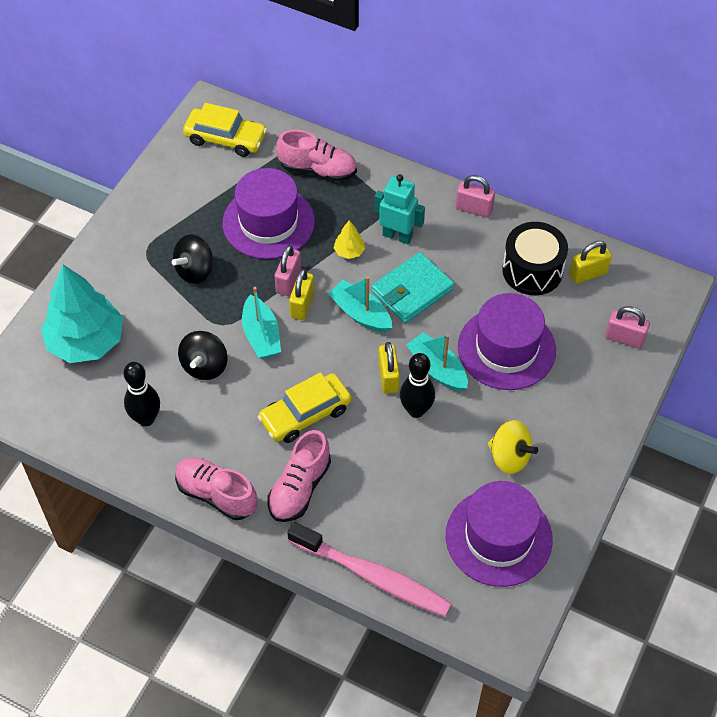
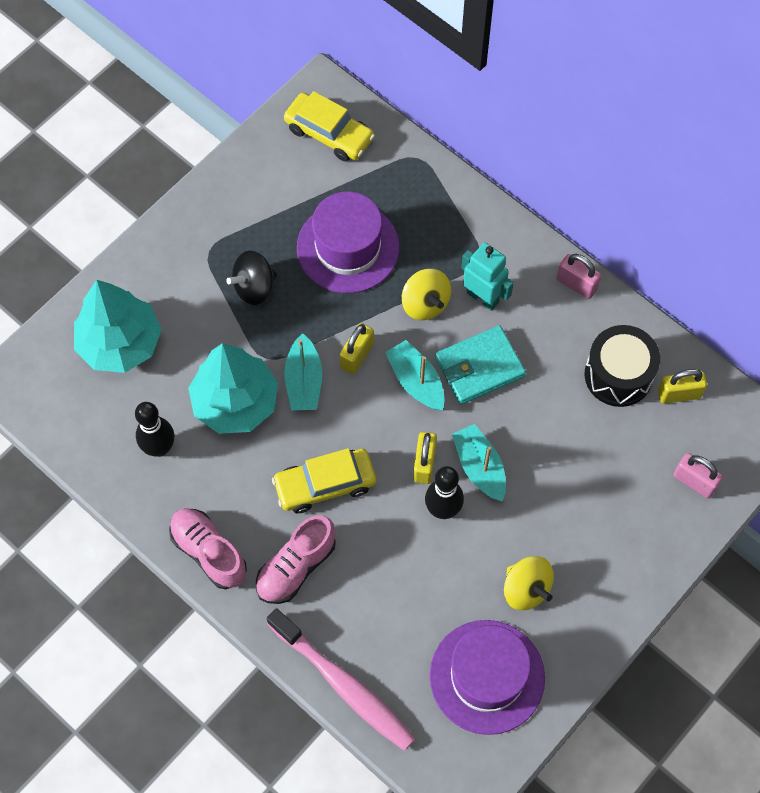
camera: 15 degrees right, 10 degrees up
(205, 366) = (235, 402): black spinning top -> turquoise tree
(288, 281) = (350, 324): pink padlock -> none
(318, 169) = (419, 195): pink shoe -> none
(349, 251) = (425, 304): yellow tree -> yellow spinning top
(506, 348) = (561, 461): purple hat -> none

